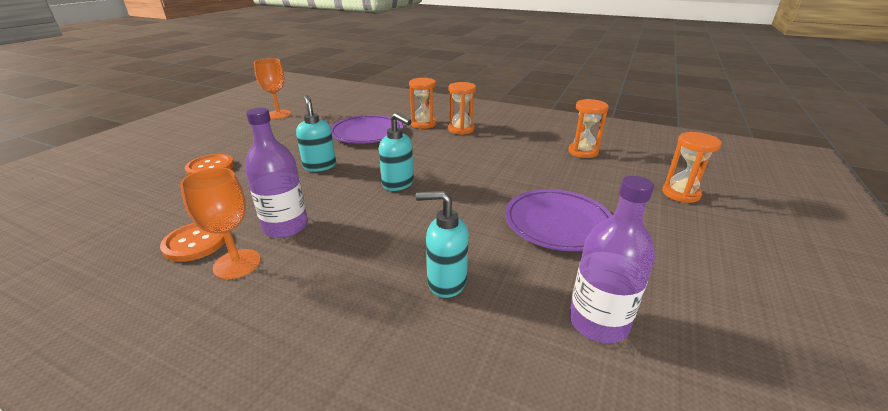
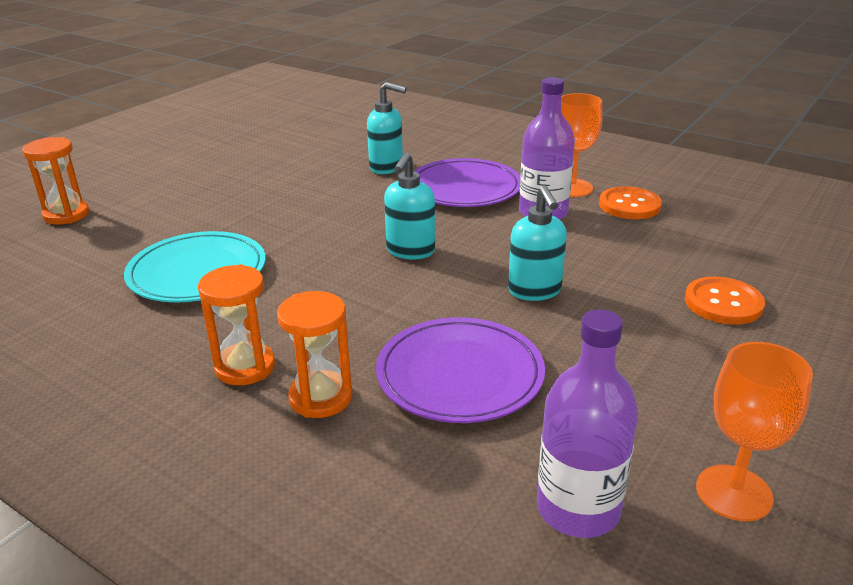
camera: 170 degrees left, 0 degrees up
(398, 184) = (410, 251): turquoise soap dispenser -> turquoise soap dispenser turned 120 degrees counterclockwise
(527, 162) = (197, 273): none -> turquoise plate
(557, 223) = (249, 197): purple plate -> purple plate (464, 188)
(583, 152) = (82, 285): orange hourglass -> none
(598, 322) = (292, 146): purple bottle -> purple bottle (578, 509)

